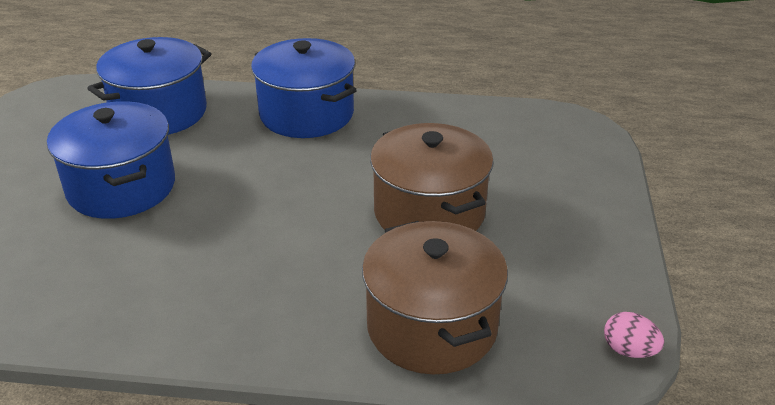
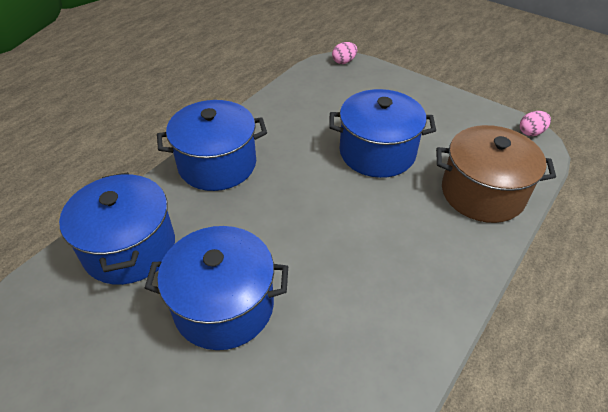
camera: 60 degrees left, 10 degrees up
(429, 212) = (377, 152): brown pot -> blue pot
(591, 130) = (344, 61): none -> pink egg

